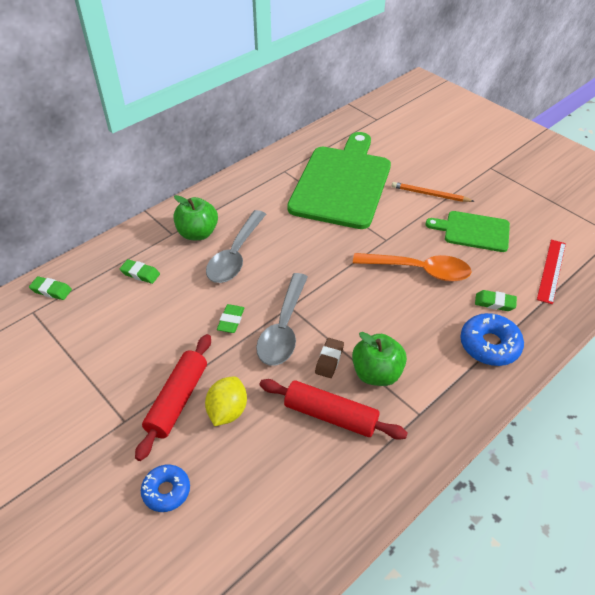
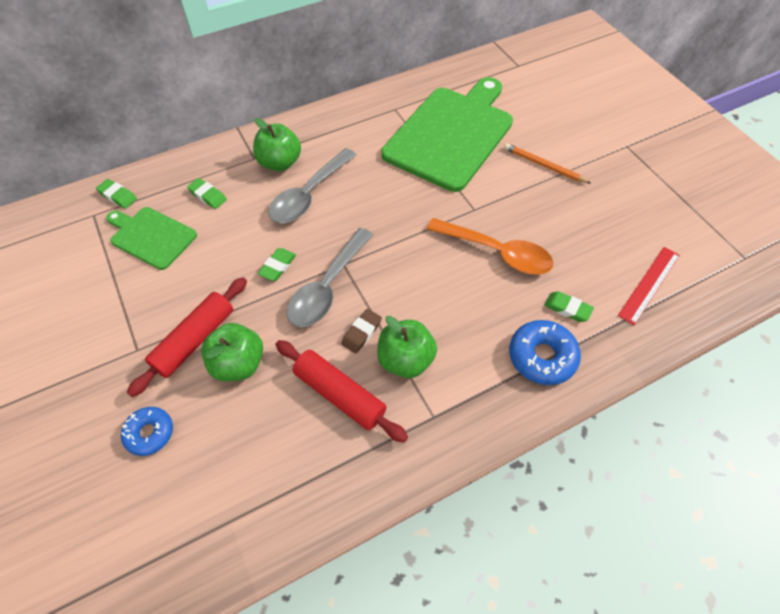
camera: 15 degrees right, 10 degrees up
(227, 411) = (238, 364): yellow lemon -> green apple
(473, 231) = (576, 218): green cutting board -> green cutting board (151, 236)

